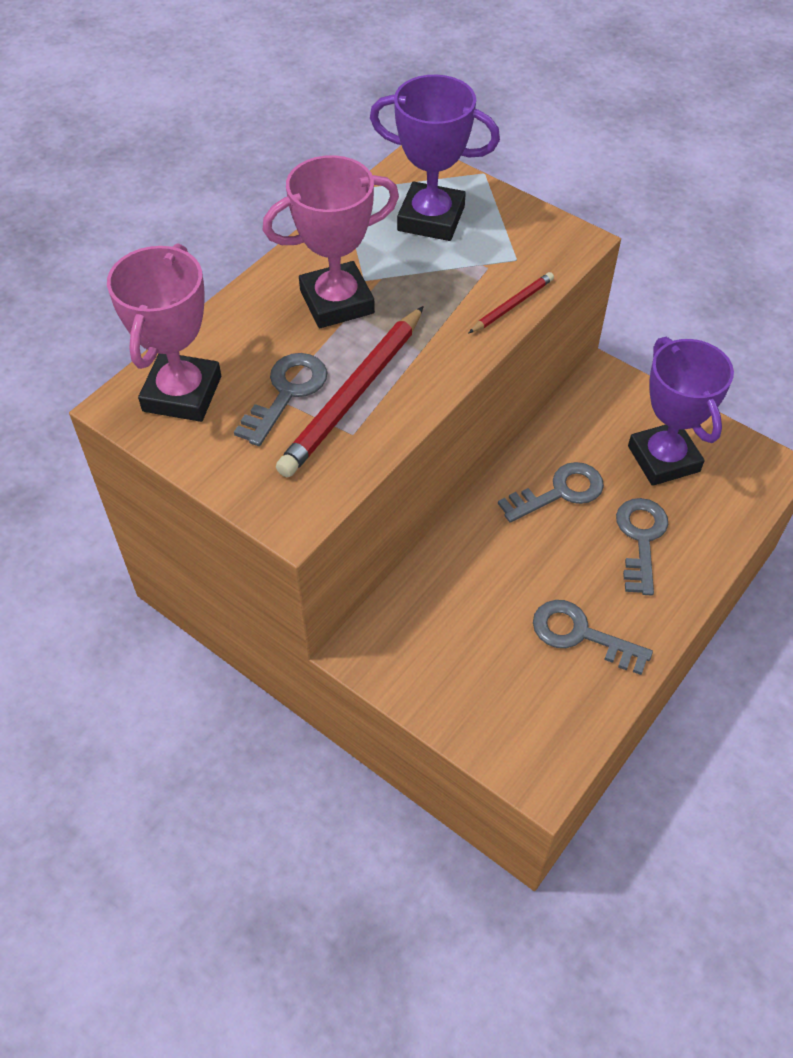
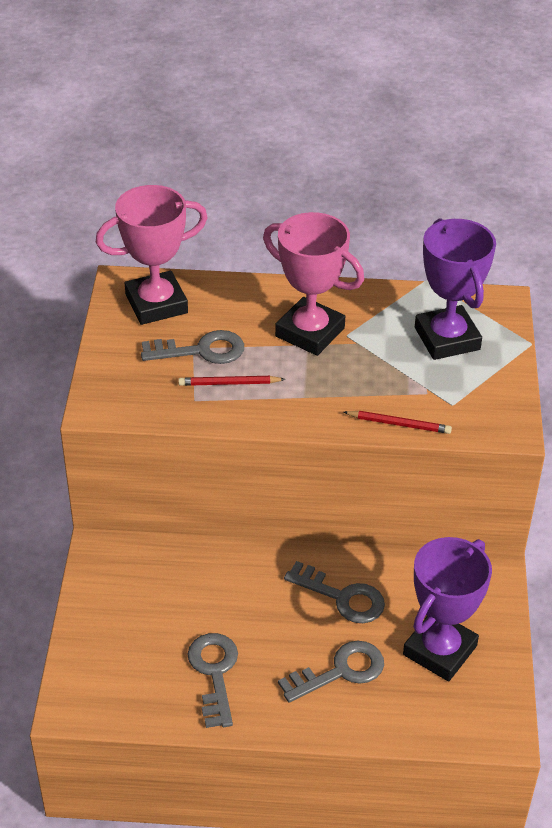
camera: 55 degrees right, 10 degrees down
(353, 395) = (229, 383): red pencil -> red pencil, size x0.49

